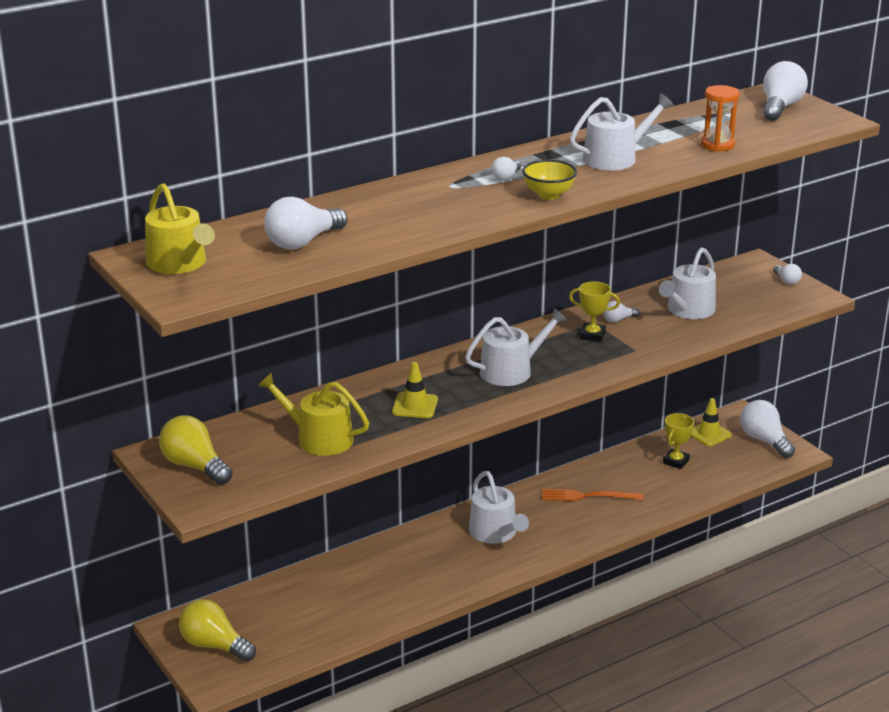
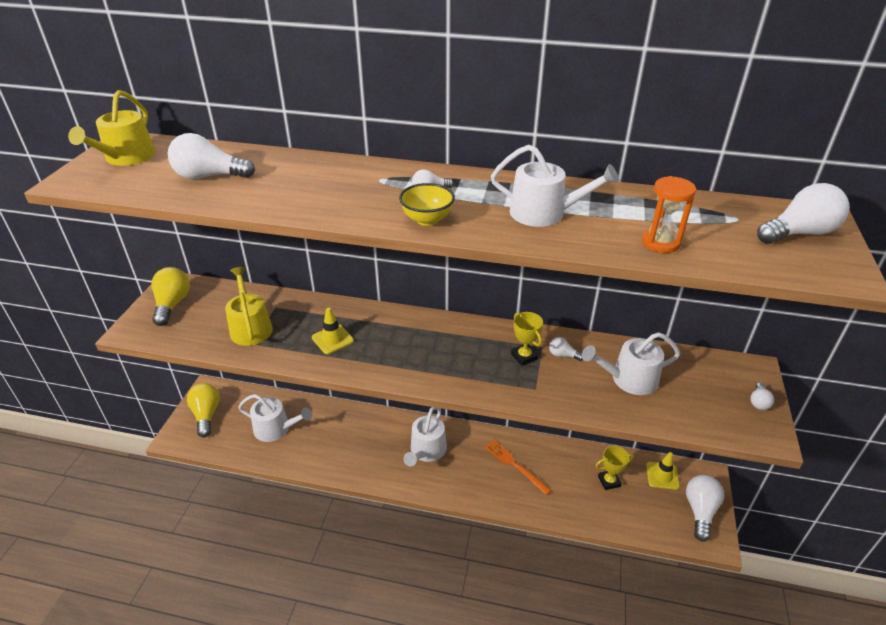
camera: 45 degrees right, 10 degrees up
(512, 371) = (428, 351): white watering can -> white watering can (276, 429)

